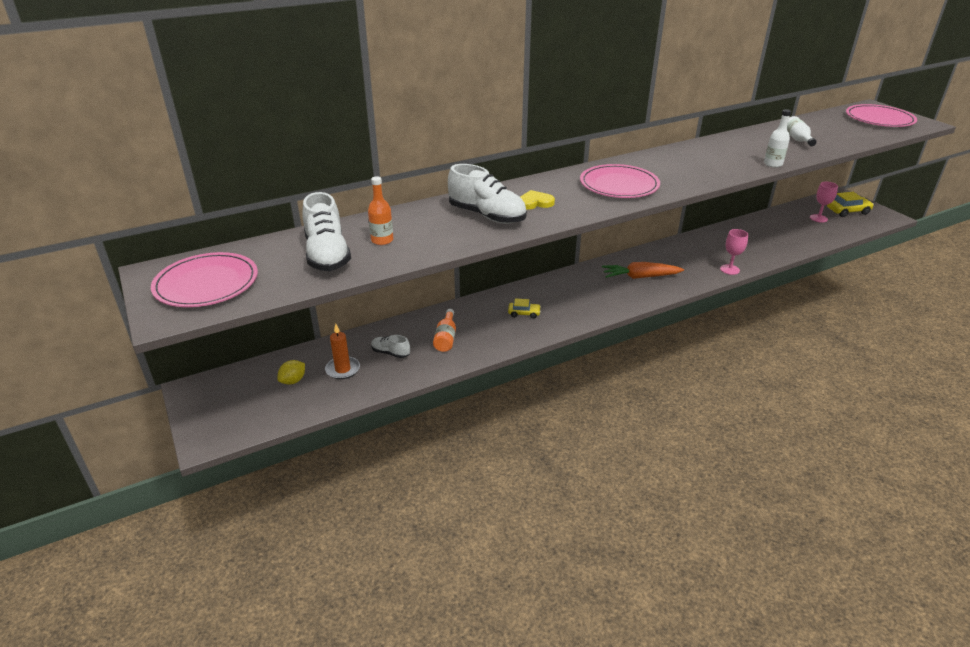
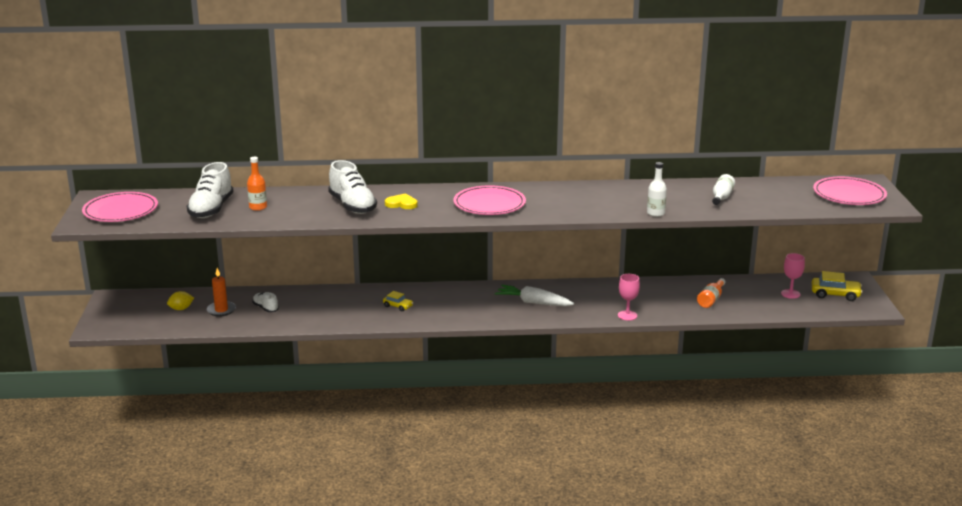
camera: 25 degrees right, 10 degrees down
(446, 338) = (317, 308): orange bottle -> orange bottle (711, 300)
(640, 277) = (533, 302): orange carrot -> white carrot

